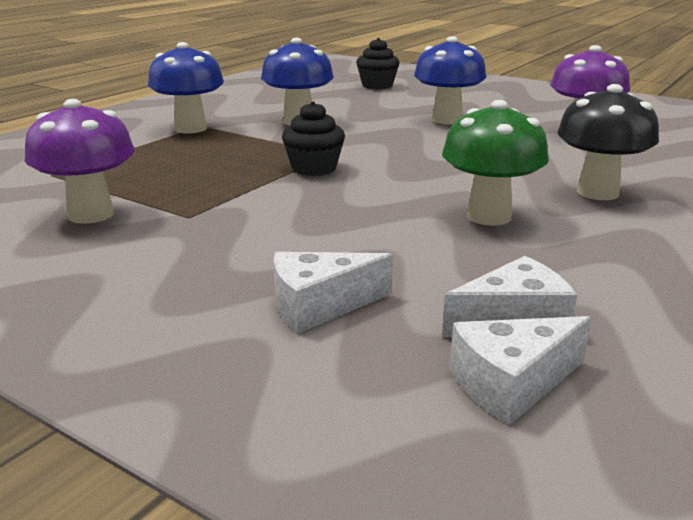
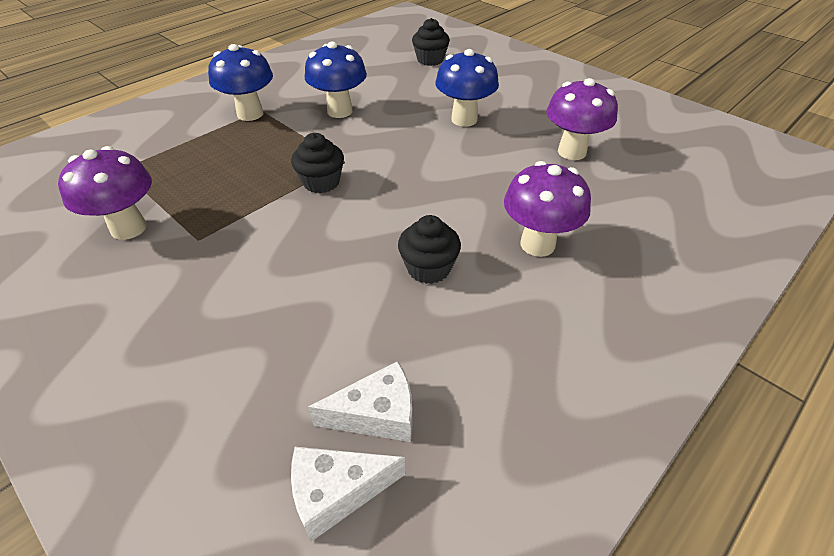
camera: 10 degrees right, 20 degrees up
(319, 305) = (242, 371): white cheese -> none
(489, 216) = (428, 268): green mushroom -> black cupcake
(597, 192) = (537, 244): black mushroom -> purple mushroom

